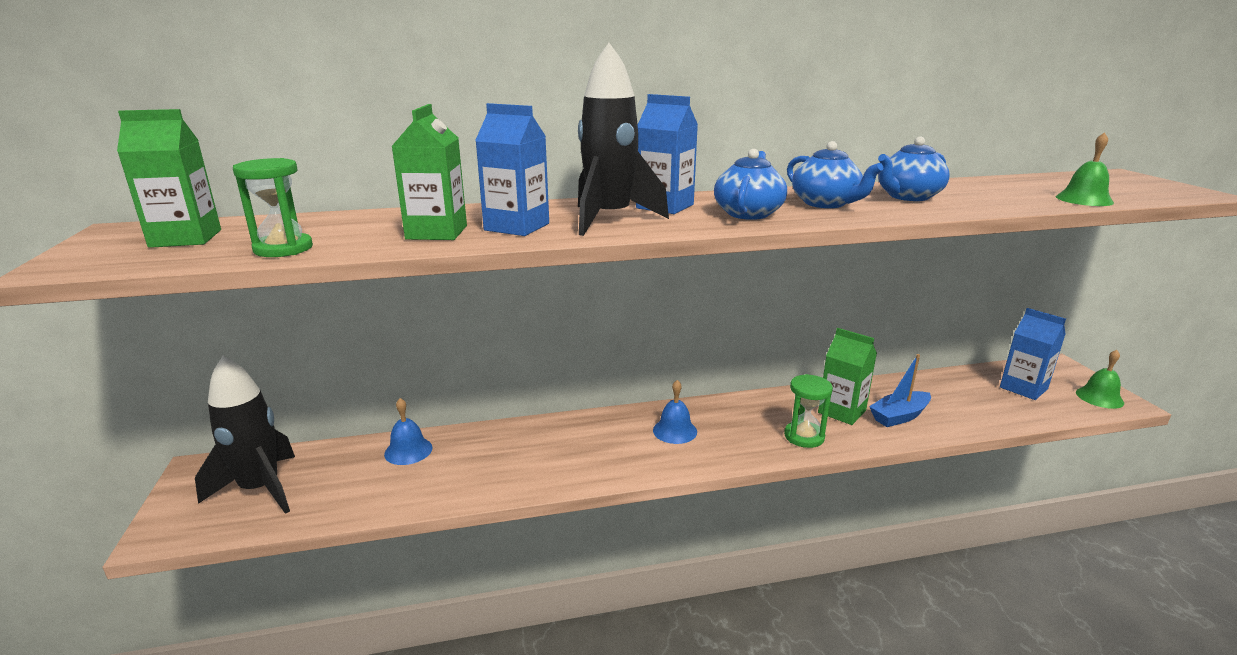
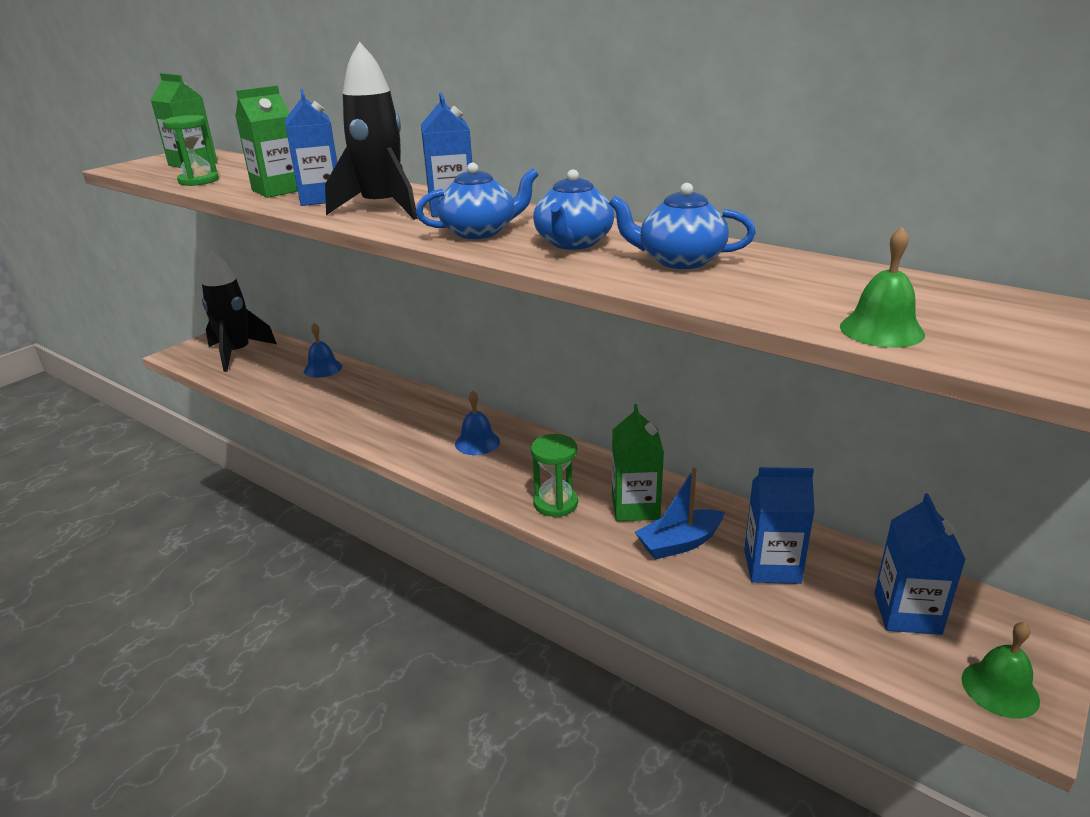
camera: 50 degrees right, 5 degrees up
(899, 416) = (679, 543): blue boat -> blue boat turned 45 degrees counterclockwise
(950, 401) = (772, 566): none -> blue carton

